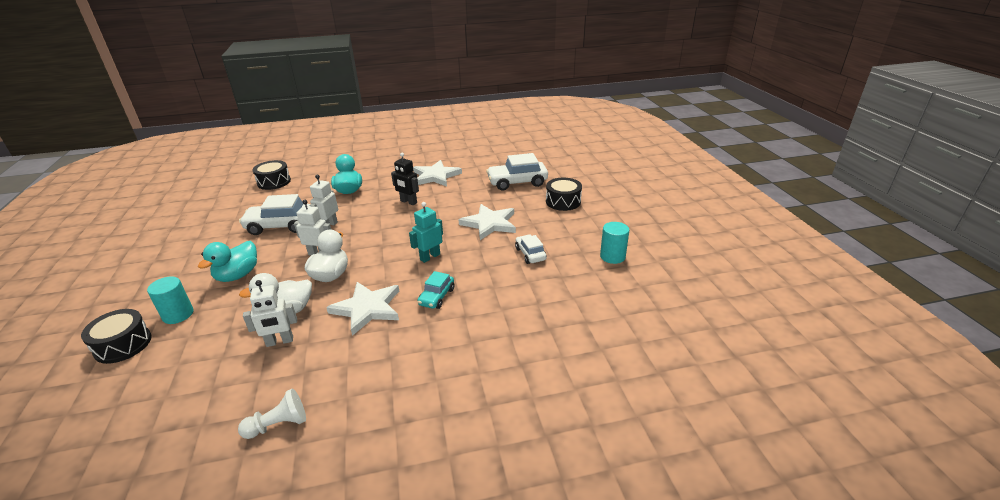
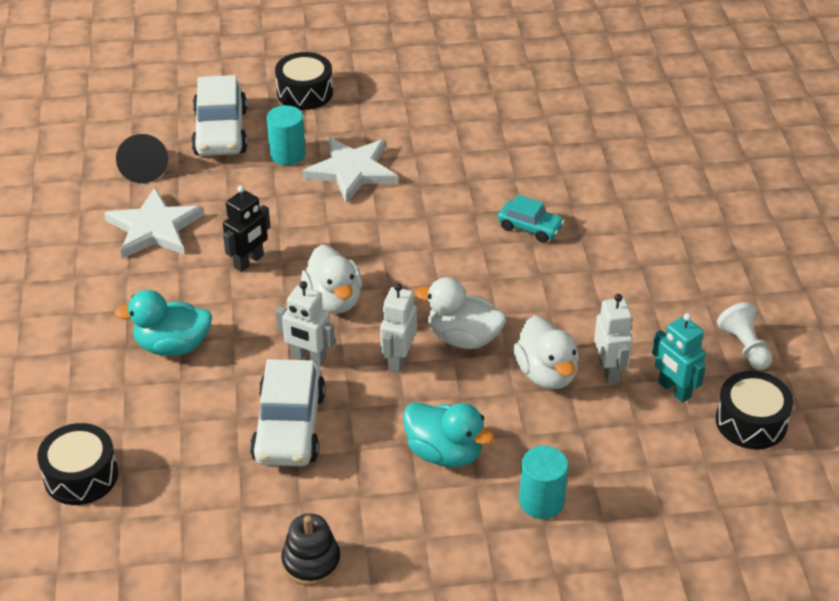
camera: 85 degrees left, 10 degrees up
(123, 345) = (607, 547): black drum -> black drum (751, 422)
(186, 241) = (311, 562): none -> black stacking toy
(367, 308) = (548, 292): white star -> none
(374, 229) = (334, 300): none -> white duck
(430, 257) = (432, 234): turquoise robot -> turquoise robot (674, 390)
(483, 167) = (143, 167): none -> black cone
(530, 254) = (444, 139): white car -> none
(612, 256) = (464, 72): turquoise cylinder -> turquoise cylinder (287, 154)

